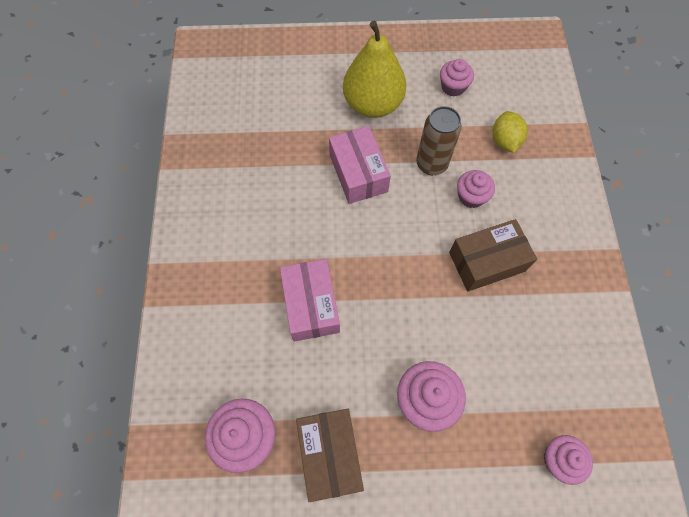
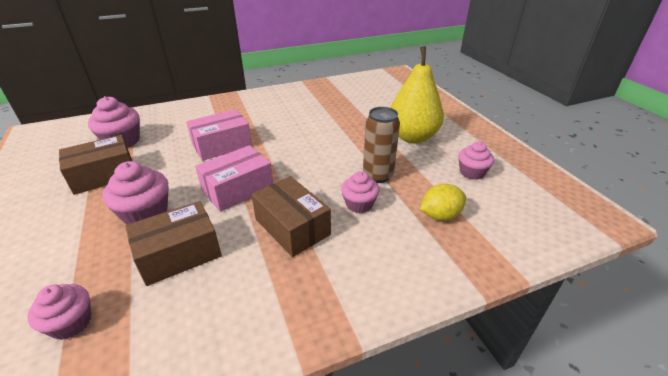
camera: 70 degrees right, 30 degrees down
(358, 173) = (343, 143): pink box -> pink box (238, 189)
(497, 366) = (179, 254): none -> brown box

